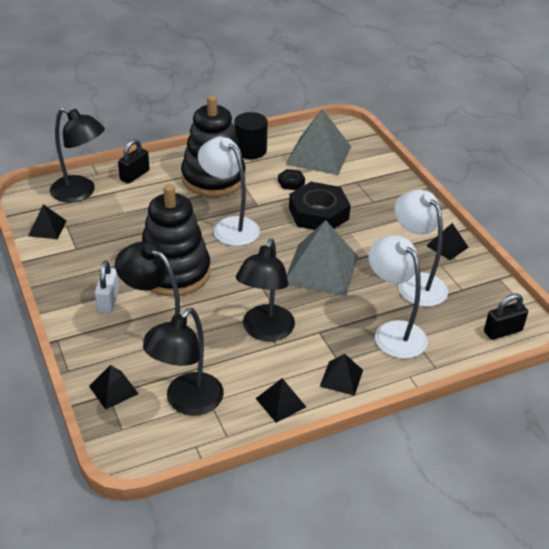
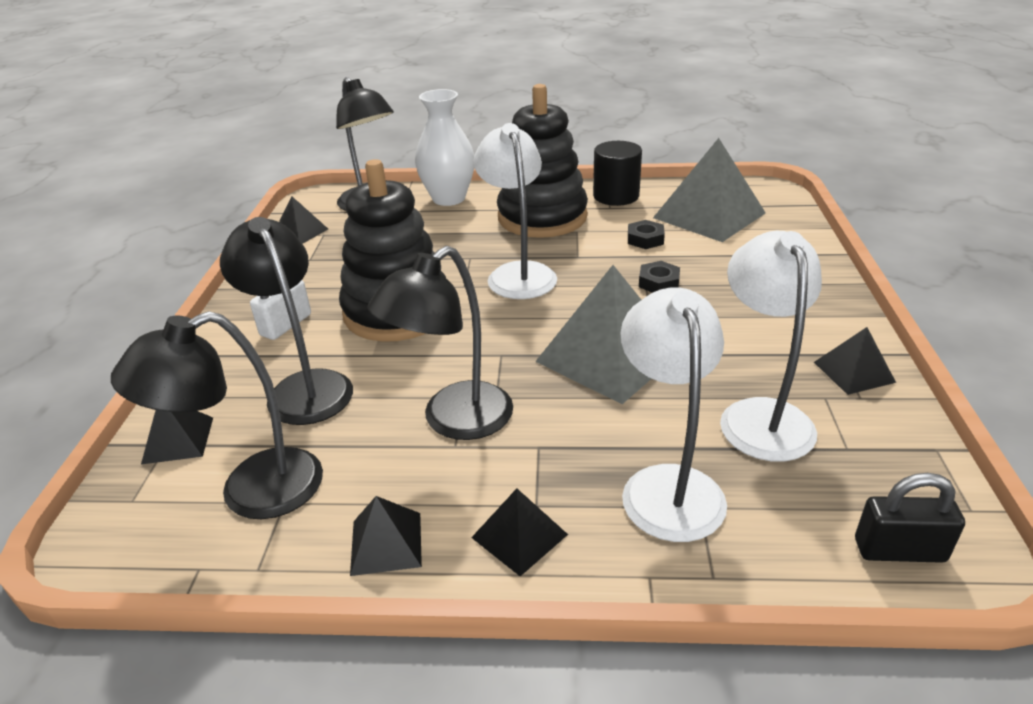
camera: 30 degrees right, 5 degrees down
(134, 175) = (449, 198): black padlock -> white vase
(318, 213) = (658, 282): black nut -> black nut, size x0.46

